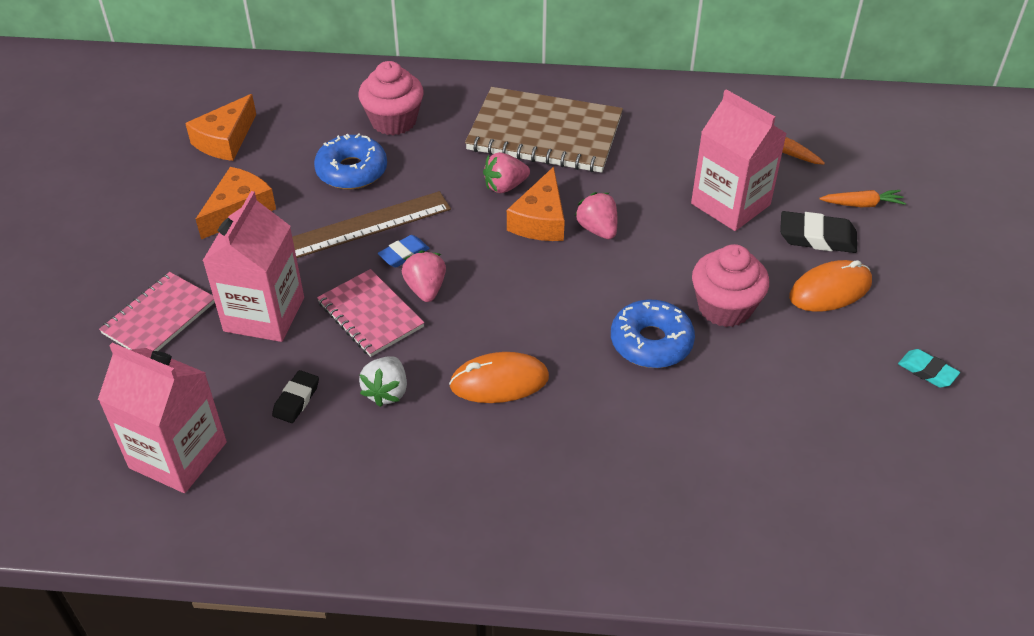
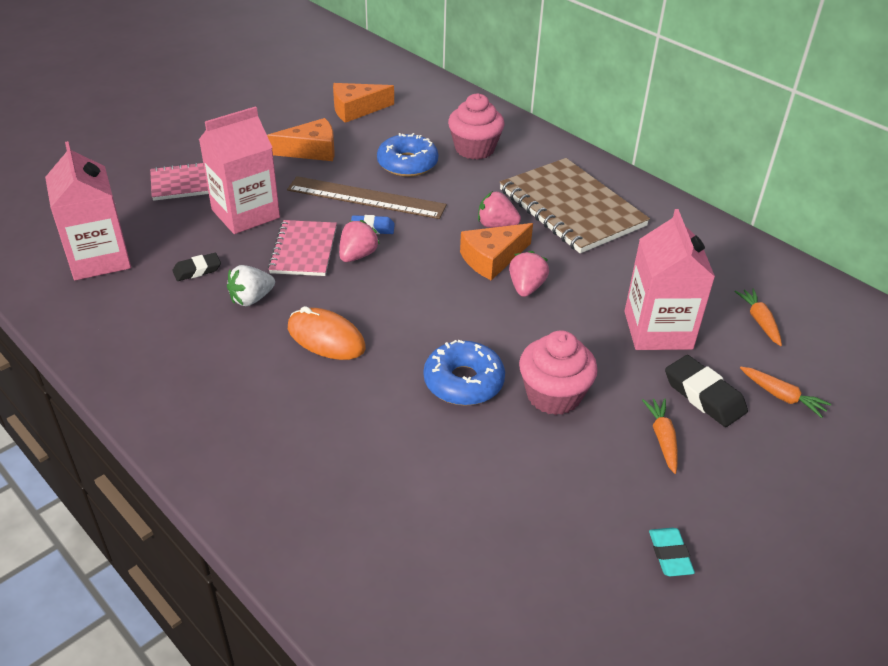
camera: 40 degrees right, 5 degrees down
(830, 290) = (662, 439): orange mouse -> orange carrot

